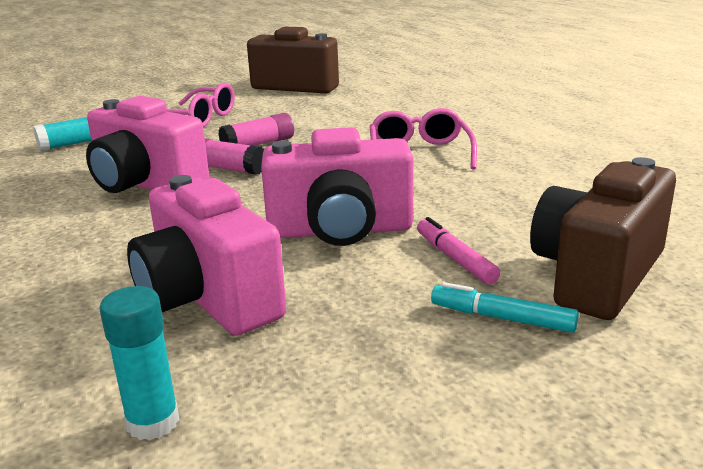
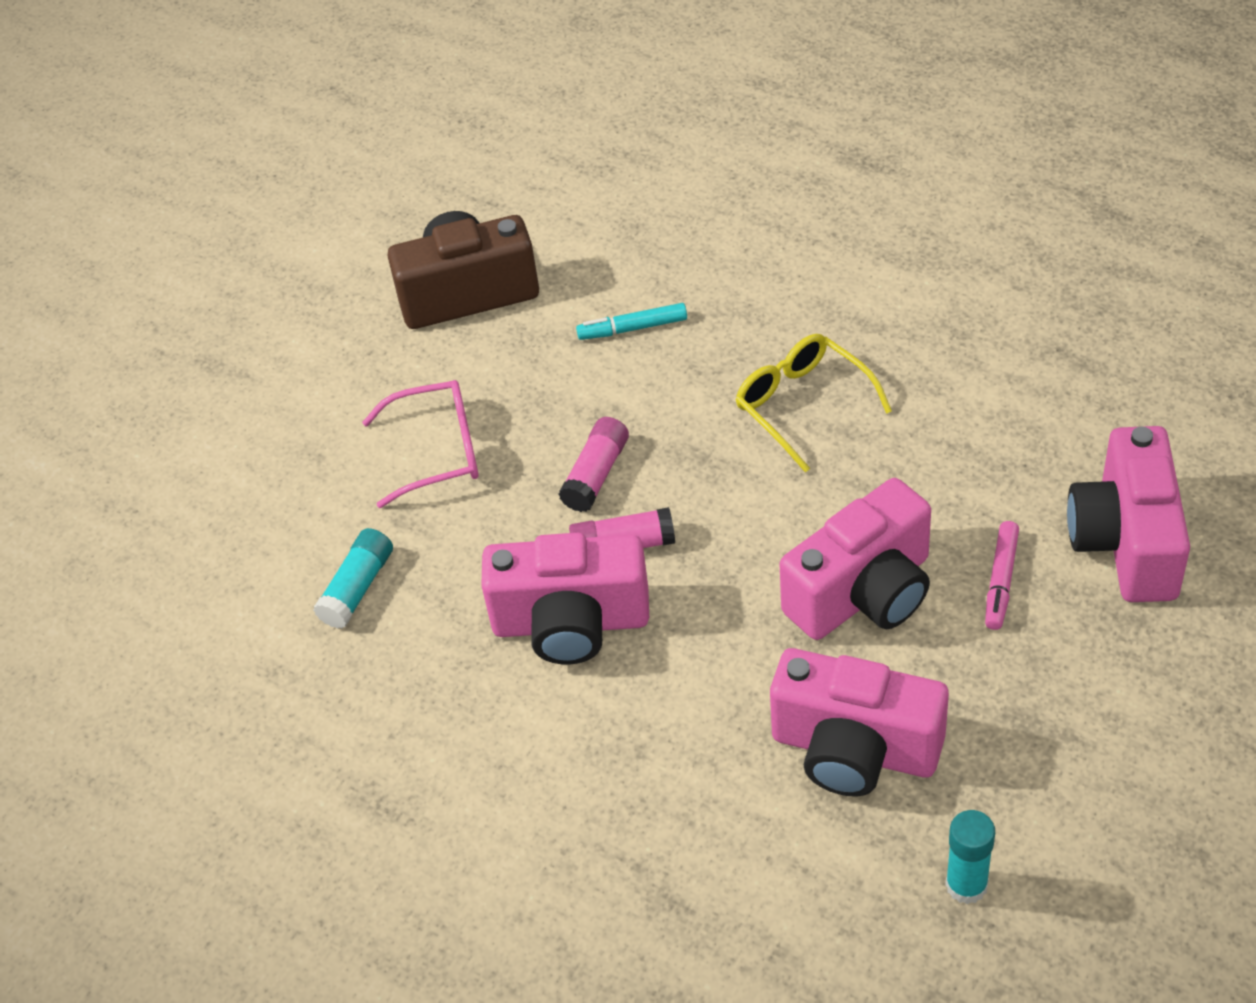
camera: 30 degrees left, 25 degrees up
(419, 153) = (802, 405): pink glasses -> yellow glasses
(455, 259) = (1001, 581): pink marker -> pink marker turned 105 degrees counterclockwise
(502, 318) = (1098, 639): turquoise marker -> turquoise marker (632, 328)
(597, 275) = (1126, 542): brown camera -> pink camera

